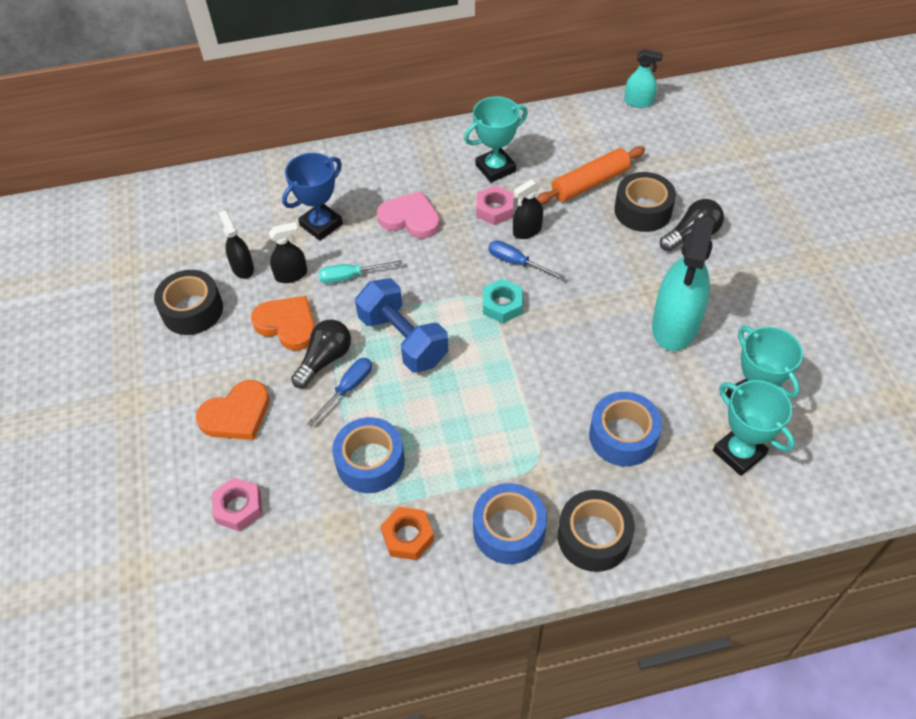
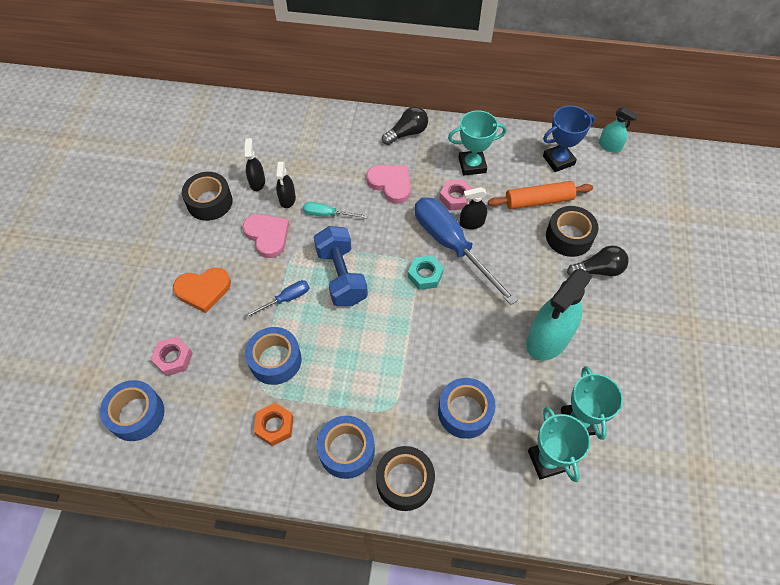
camera: 20 degrees right, 5 degrees up
(224, 591) = (137, 414): none -> blue tape
(287, 325) = (267, 236): orange heart -> pink heart
(291, 275) = (287, 199): black spray bottle -> black spray bottle turned 90 degrees clockwise
(321, 224) = (325, 167): blue trophy -> blue trophy (558, 160)
(325, 360) = (280, 271): black light bulb -> black light bulb (407, 133)
(516, 263) = (452, 246): blue screwdriver -> blue screwdriver, size x2.16

